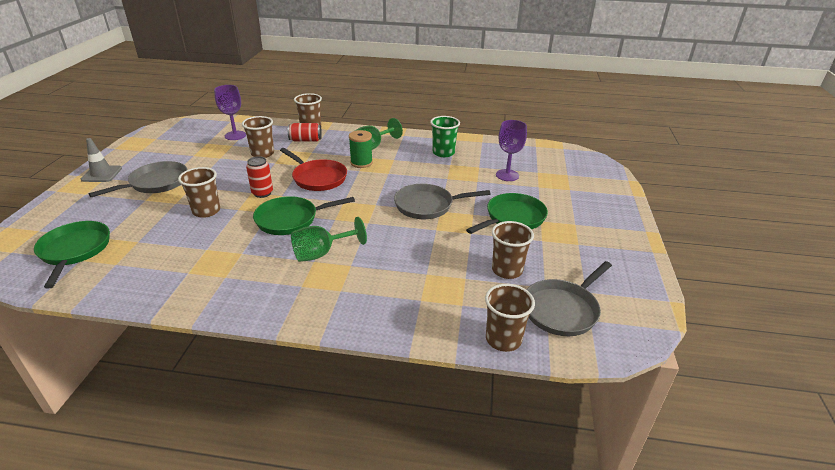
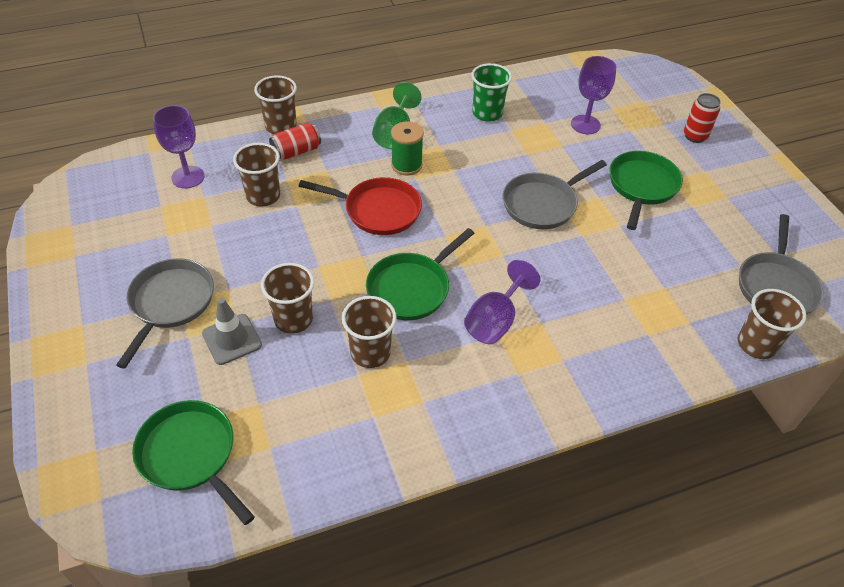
camera: 30 degrees left, 15 degrees up
(102, 174) = (67, 320): grey traffic cone -> grey traffic cone (232, 339)
(262, 193) = (334, 262): red can -> red can (695, 136)
(321, 253) = (495, 321): green goblet -> purple goblet
(507, 270) = (693, 260): brown cup -> brown cup (370, 353)

